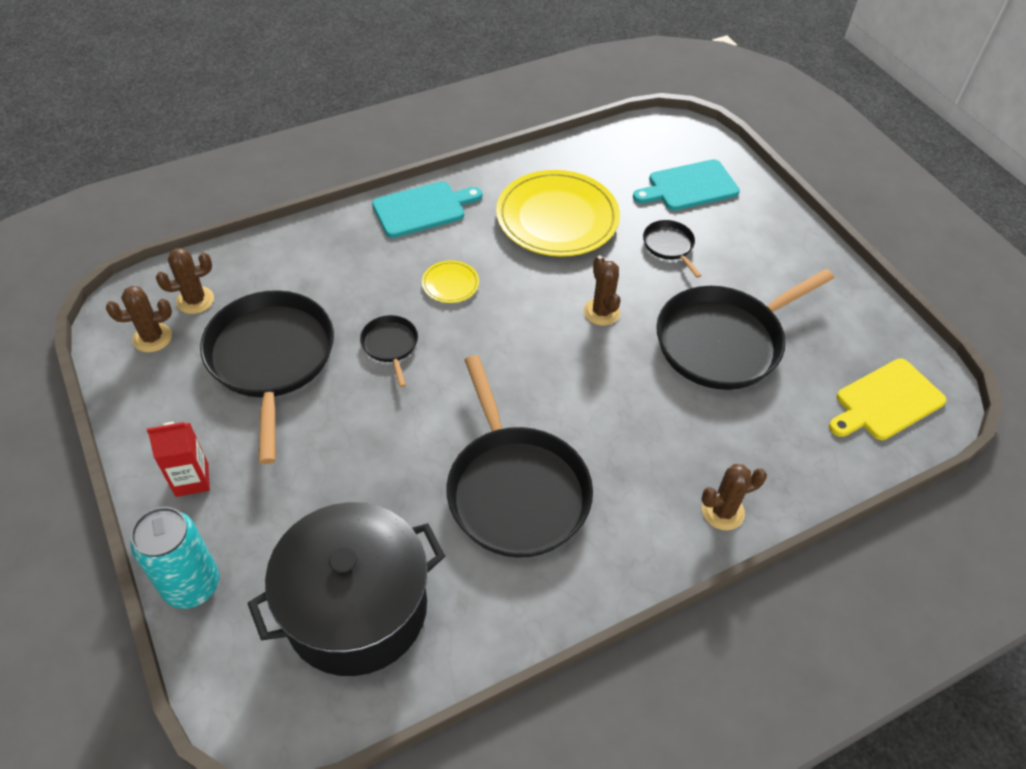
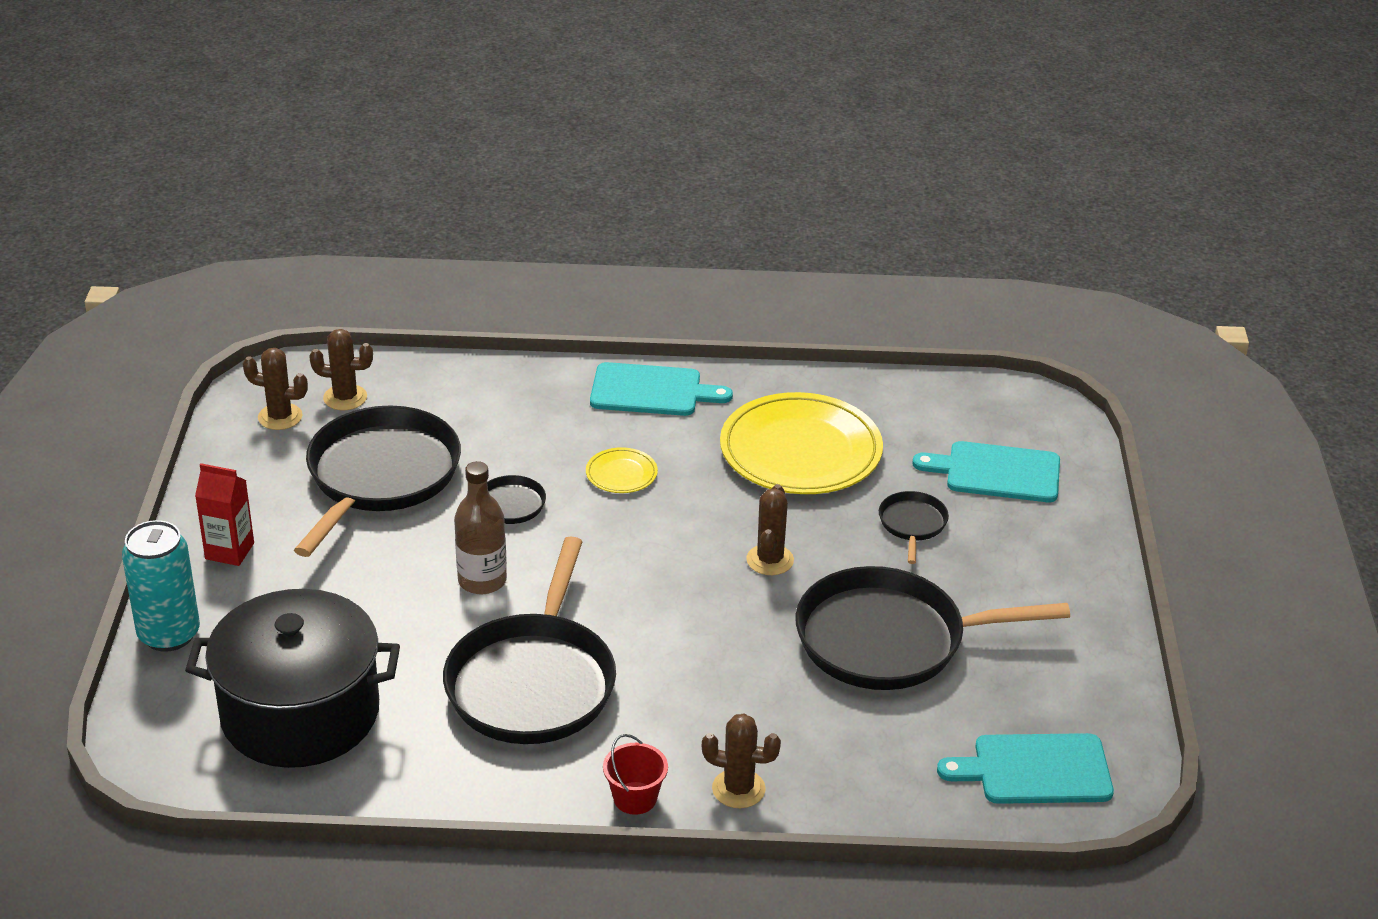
camera: 30 degrees right, 15 degrees down
(414, 417) = (482, 581): none -> brown bottle
(661, 556) = (635, 798): none -> red bucket
(886, 401) = (1035, 770): yellow cutting board -> turquoise cutting board

